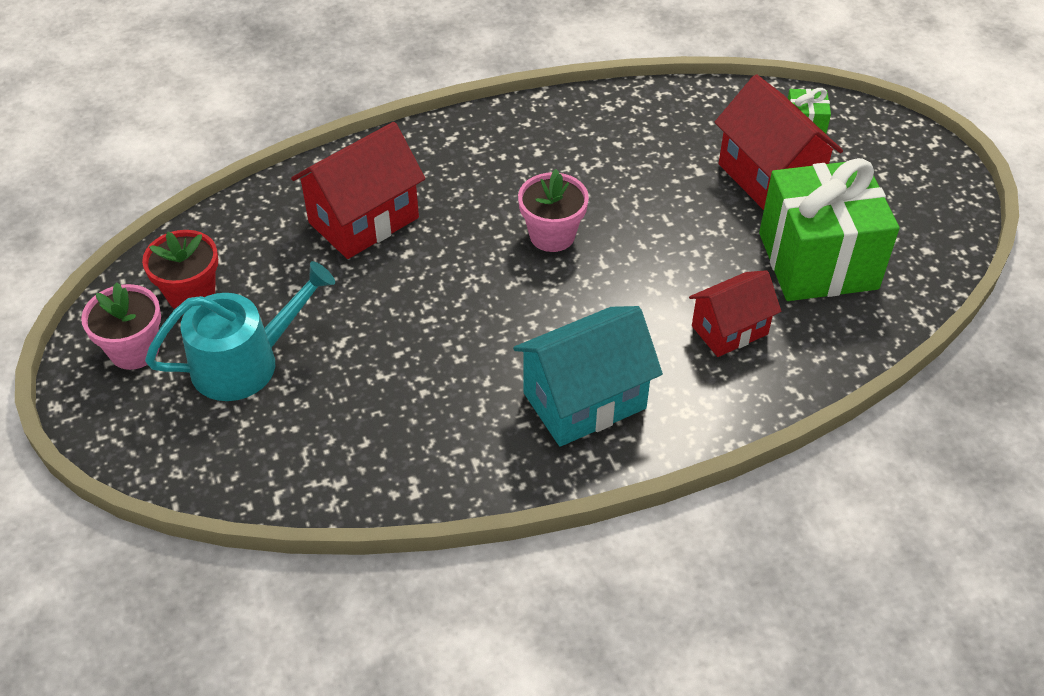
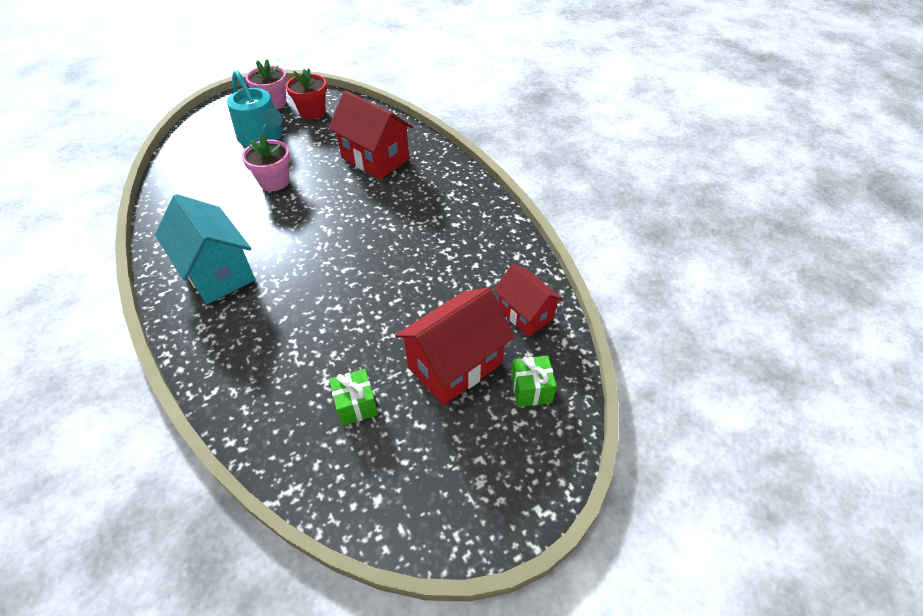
camera: 80 degrees right, 0 degrees up
(552, 235) = (370, 240): pink flower pot -> pink flower pot (274, 182)
(729, 330) = (277, 347): red house -> red house (525, 314)
(818, 261) = (356, 405): green gift -> green gift, size x0.43

